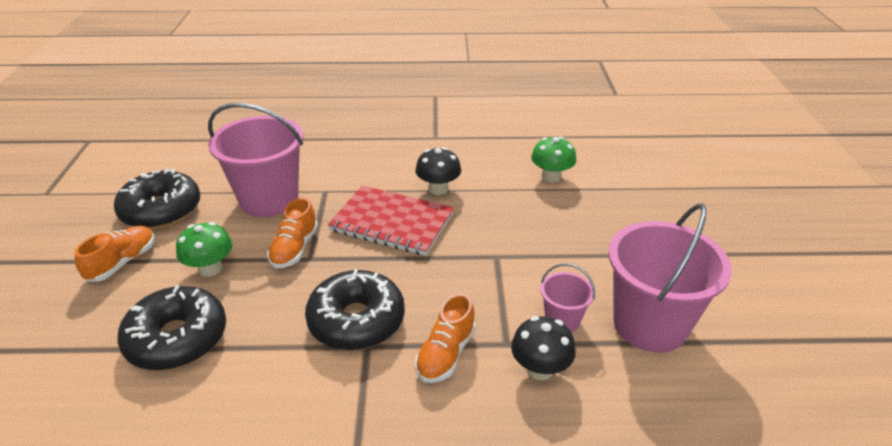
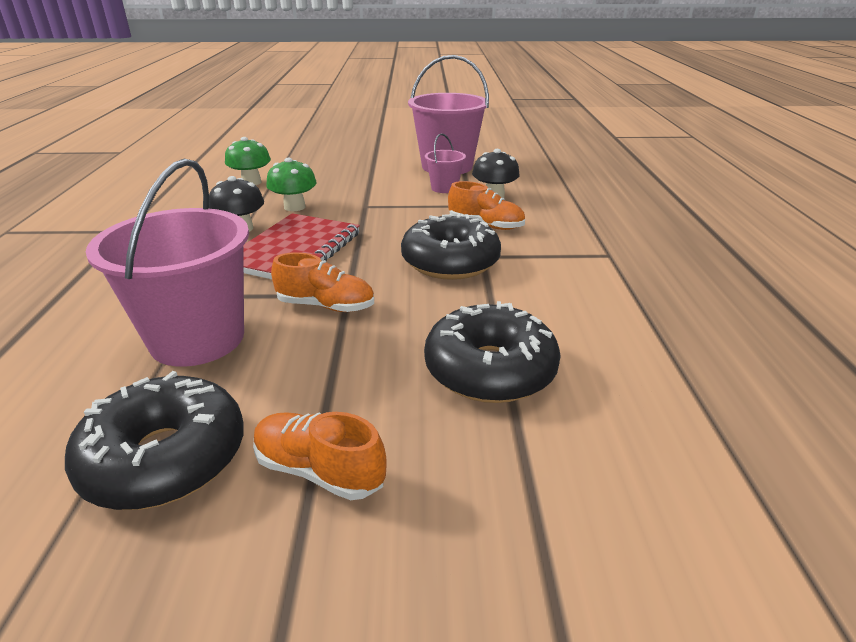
camera: 90 degrees left, 5 degrees down
(210, 268) = (354, 367): green mushroom -> green mushroom (294, 207)

